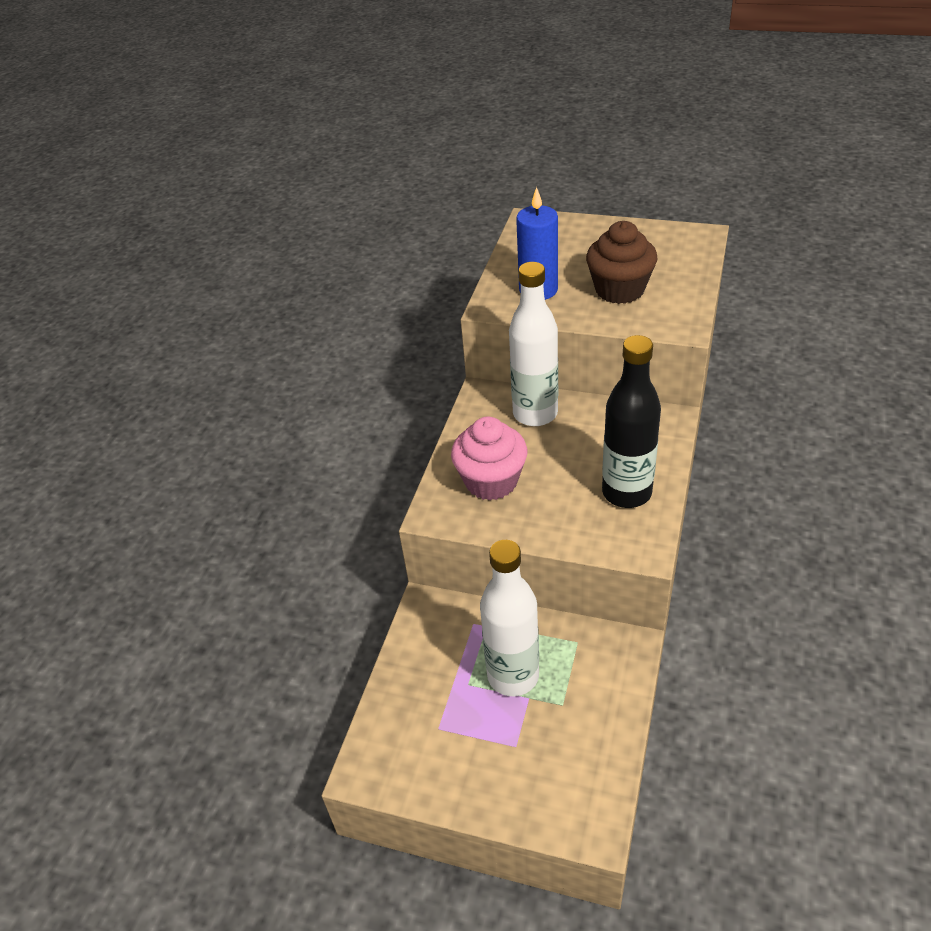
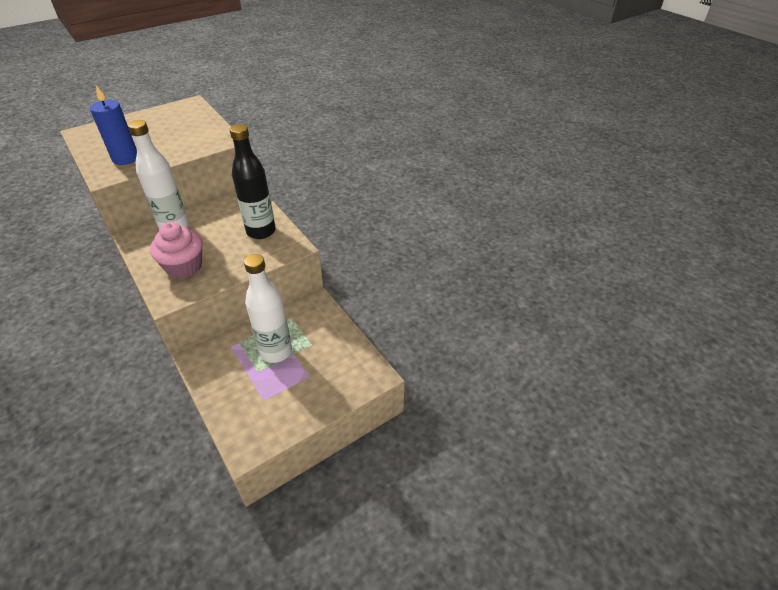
camera: 55 degrees left, 0 degrees up
(619, 290) = (174, 140): brown cupcake -> none

